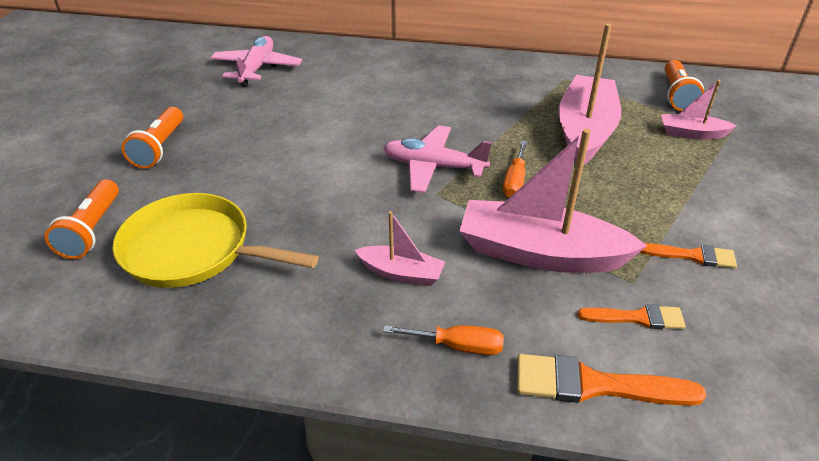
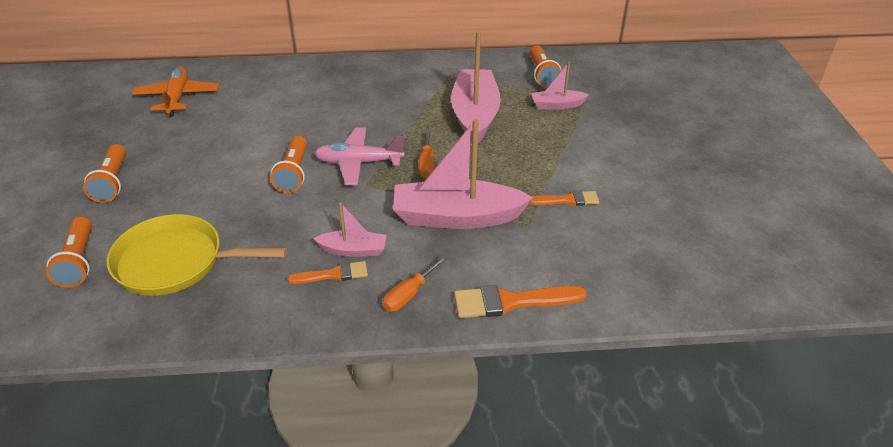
camera: 15 degrees left, 0 degrees up
(257, 68) = (177, 97): pink plane -> orange plane
(356, 168) = (294, 173): none -> orange flashlight
(458, 346) = (409, 294): orange screwdriver -> orange screwdriver turned 135 degrees clockwise
(636, 318) = (534, 251): orange brush -> orange brush (333, 274)

